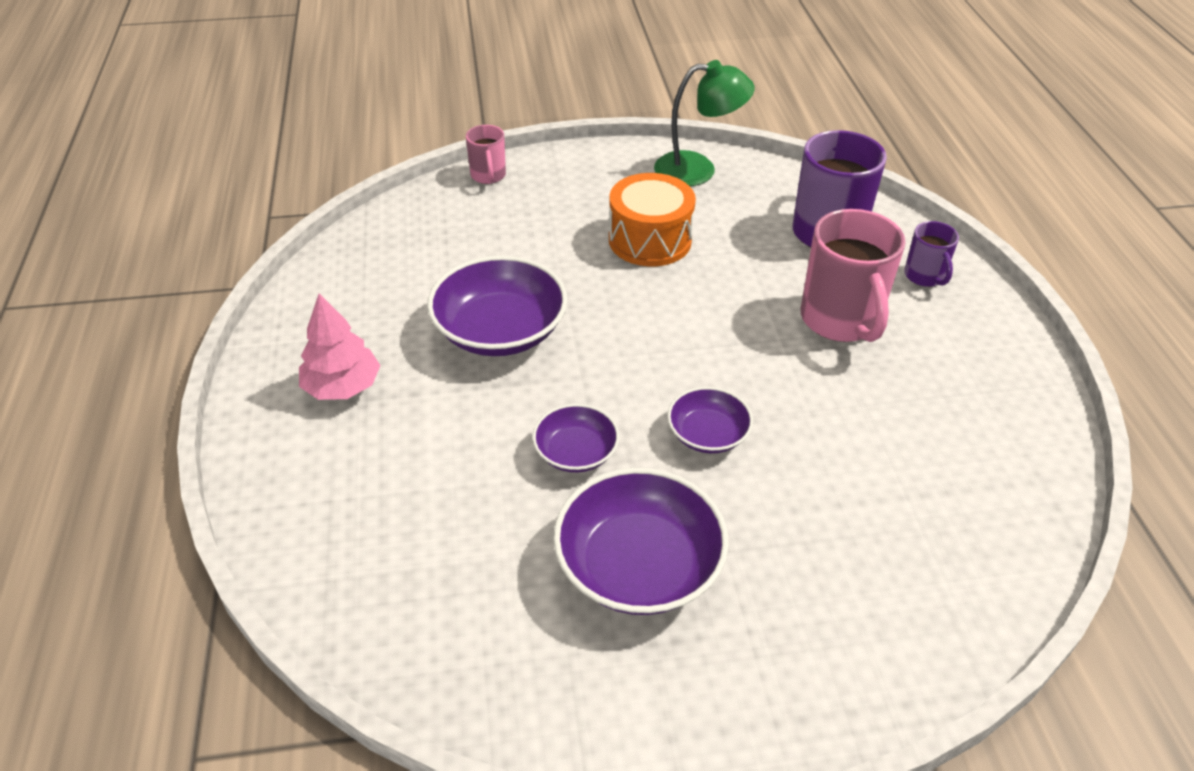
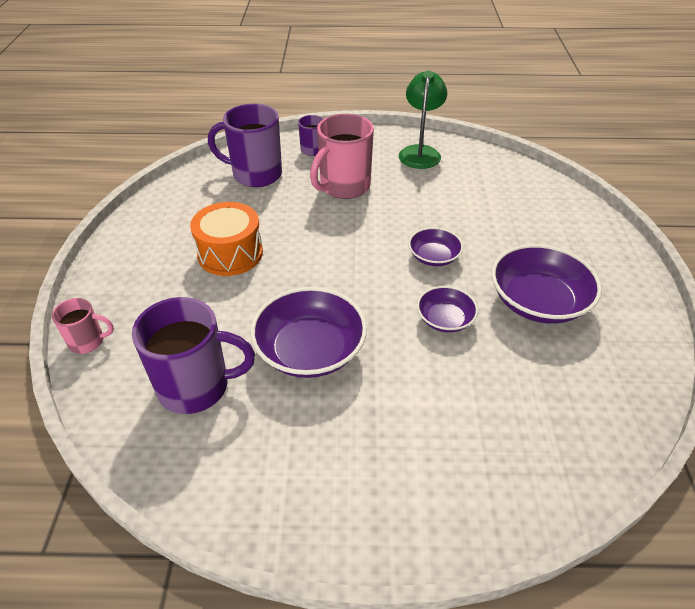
camera: 80 degrees left, 0 degrees up
(342, 387) = (356, 464): pink tree -> none
(437, 257) = (196, 387): none -> purple mug
(698, 170) = (155, 217): green lamp -> green lamp (420, 152)
(841, 320) = (343, 187): pink mug -> pink mug turned 135 degrees clockwise

